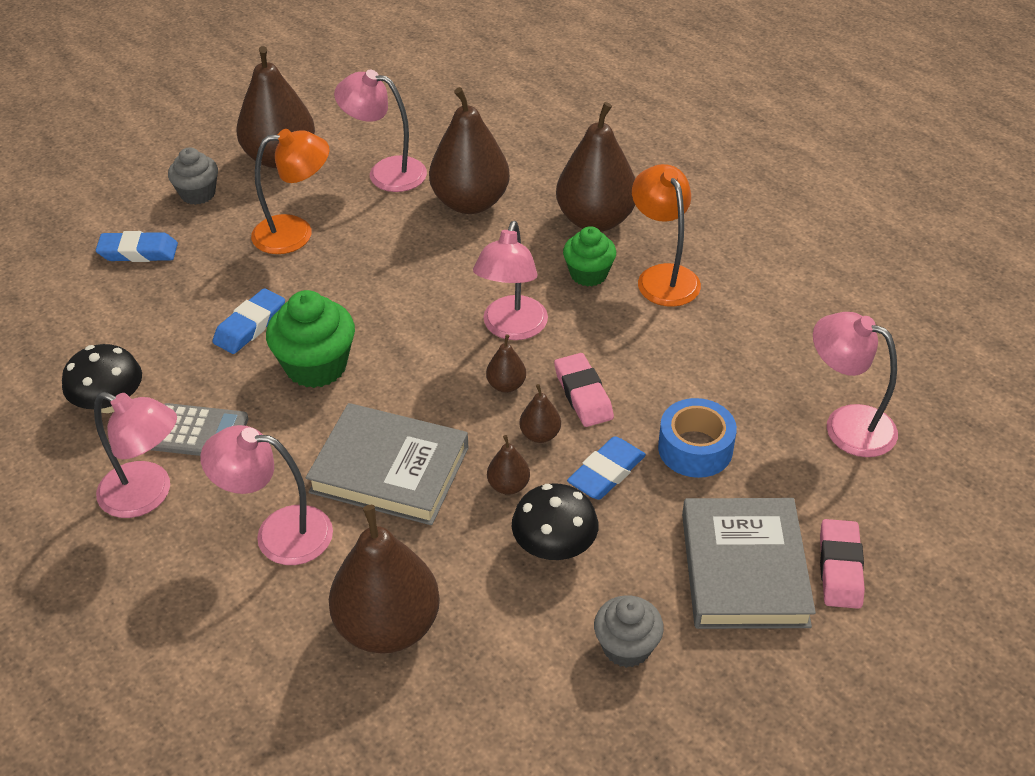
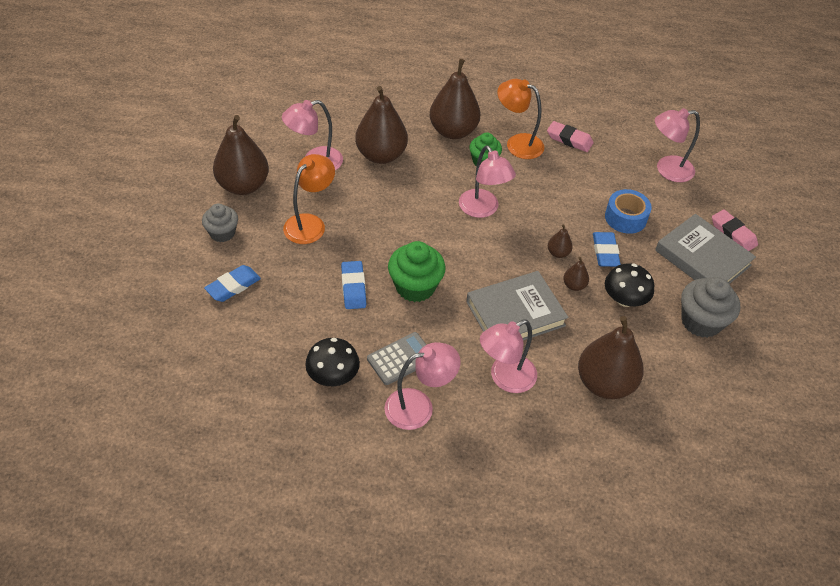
camera: 45 degrees left, 5 degrees up
(506, 385) = (515, 239): brown pear -> none
(583, 394) = (552, 222): pink eraser -> pink eraser (569, 139)
(626, 647) = (701, 321): grey cupcake -> grey cupcake, size x1.54

